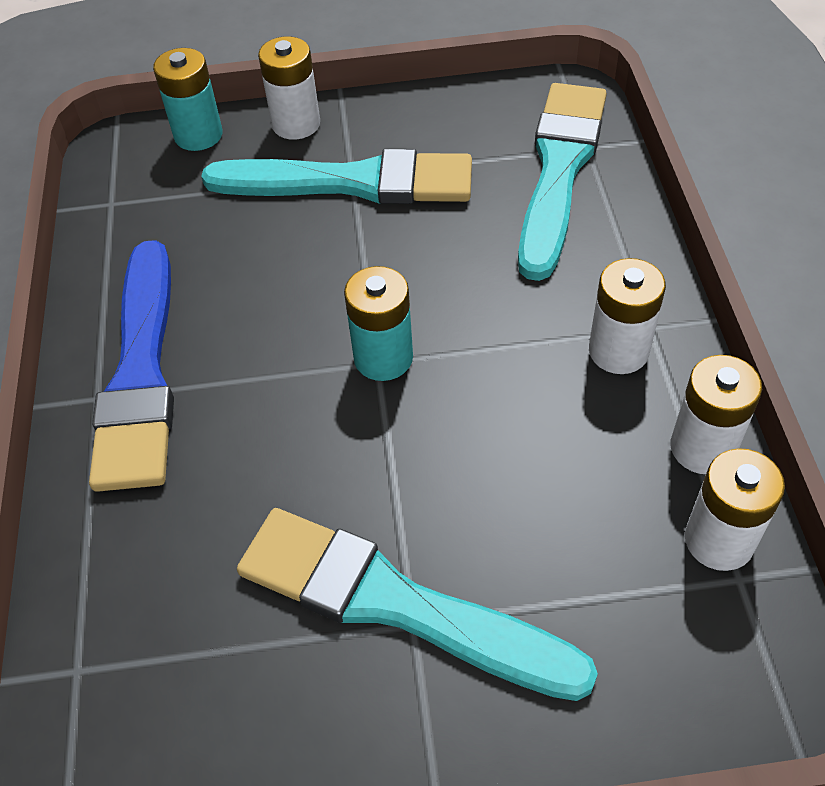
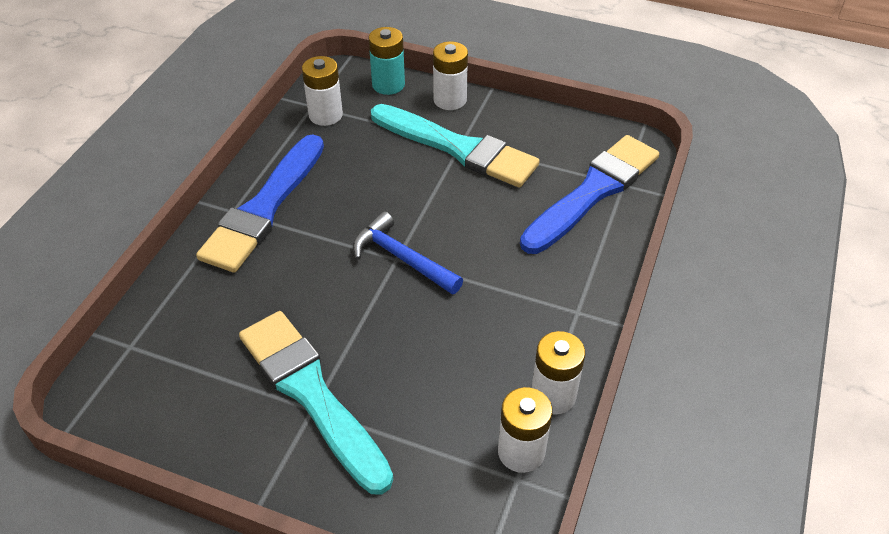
camera: 25 degrees right, 5 degrees down
(383, 358) = (401, 258): turquoise battery -> blue hammer
(559, 169) = (593, 191): turquoise brush -> blue brush
(618, 351) = (545, 316): white battery -> white battery (325, 115)

